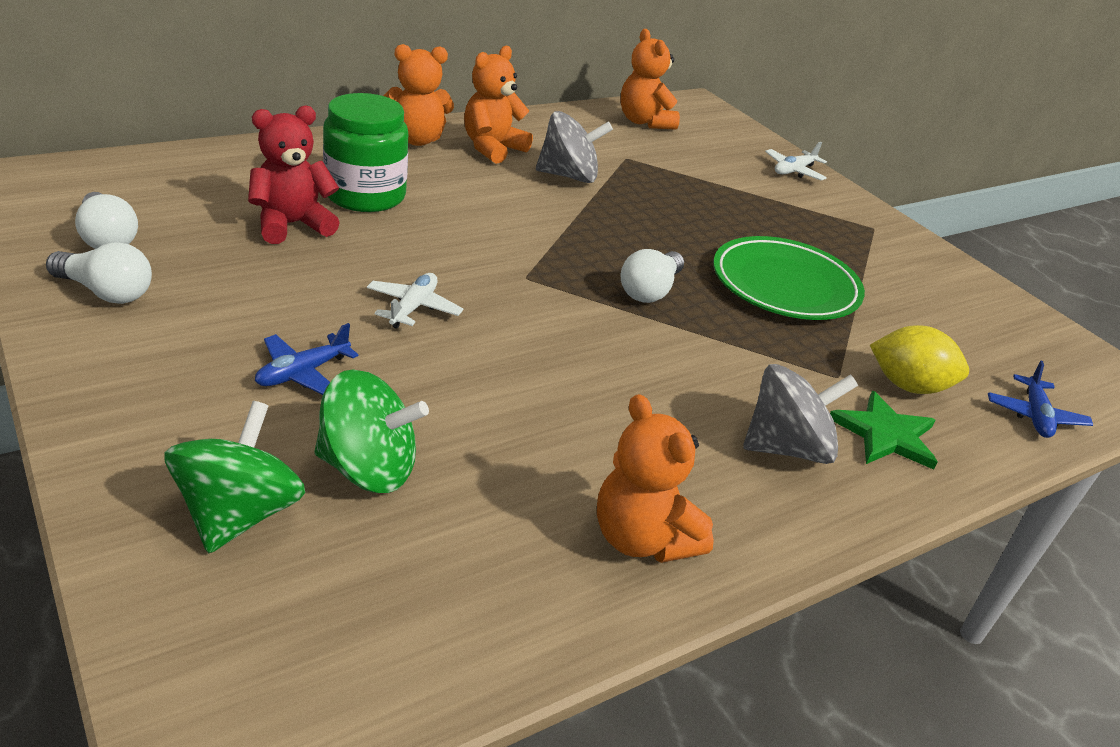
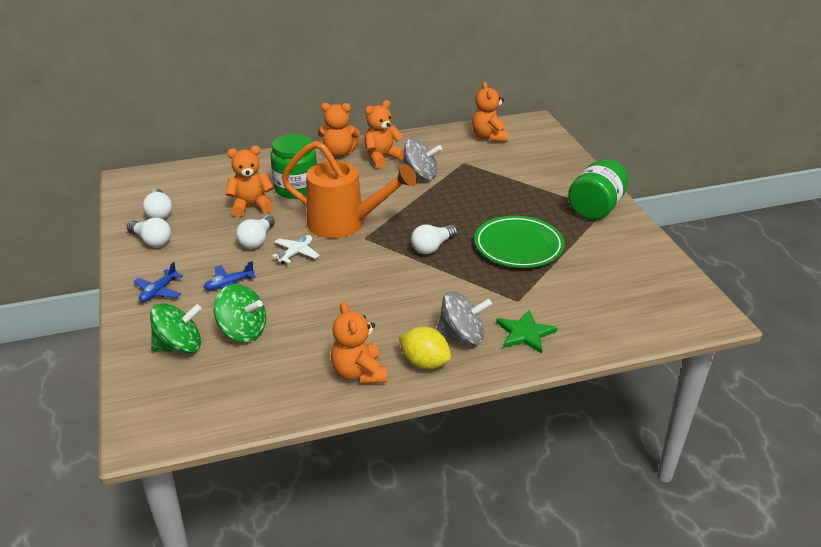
camera: 20 degrees right, 0 degrees up
(239, 514) = (179, 346): green spinning top -> green spinning top turned 45 degrees clockwise
(292, 225) = (251, 206): red teddy bear -> orange teddy bear
(327, 286) = (257, 240): none -> white light bulb
(480, 254) = (345, 224): none -> orange watering can
(794, 171) = (573, 170): white plane -> none
(860, 225) = (596, 208): none -> green jar
(908, 386) = (558, 308): yellow lemon -> yellow lemon (424, 363)
(1034, 416) = (629, 329): blue plane -> blue plane (159, 291)

